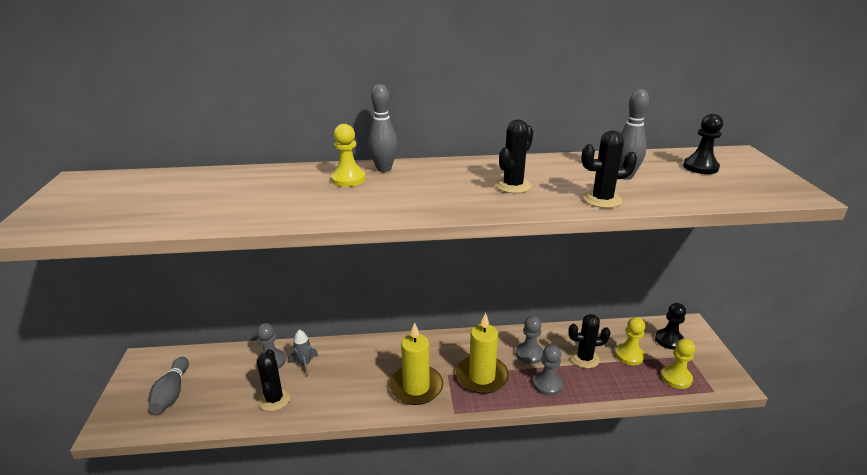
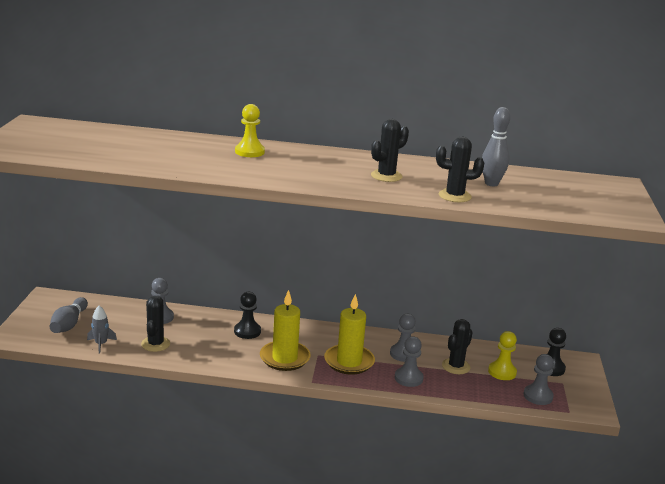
camera: 10 degrees right, 5 degrees down
(305, 364) = (189, 324): grey rocket -> grey rocket (101, 344)
(384, 169) = (283, 149): grey bowling pin -> none
(584, 358) = (456, 366): black cactus -> black cactus turned 60 degrees counterclockwise
(676, 378) = (538, 396): yellow pawn -> grey pawn
(700, 167) = (569, 187): black pawn -> black pawn (247, 331)

